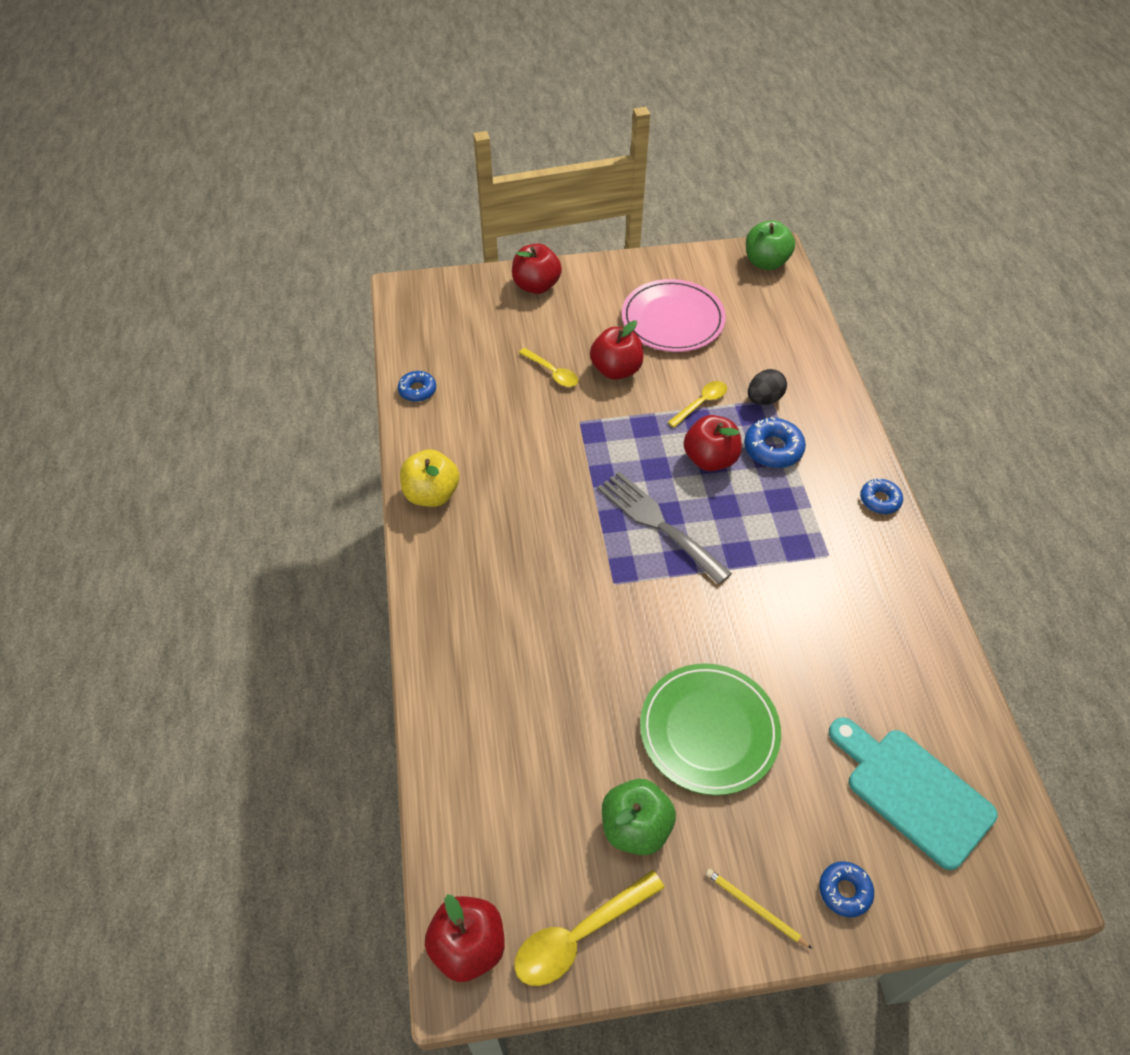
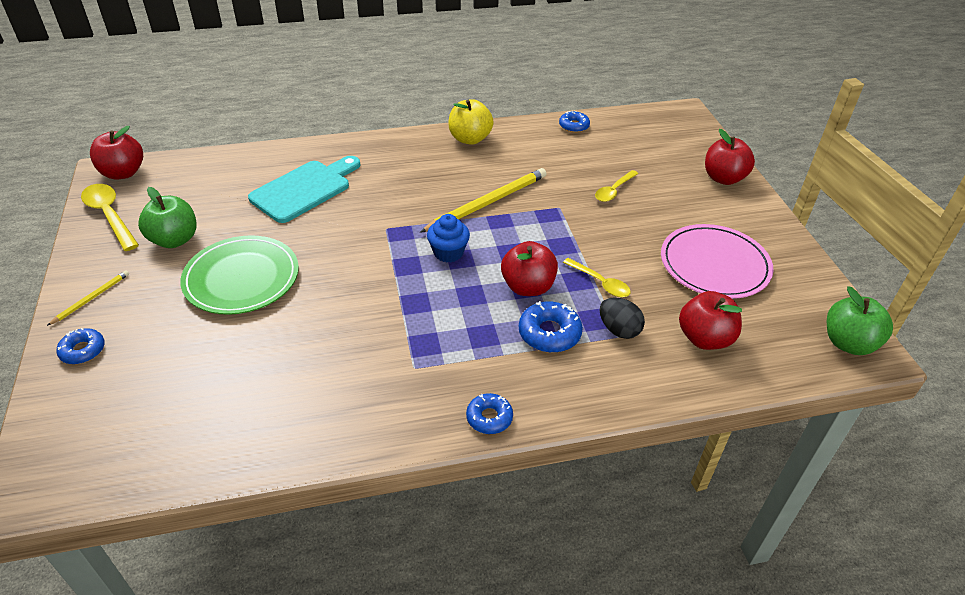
camera: 85 degrees right, 10 degrees down
(569, 483) = (487, 203): none -> yellow pencil
(616, 370) = (629, 227): red apple -> red apple (704, 338)
(658, 523) = (448, 252): grey fork -> blue cupcake
(913, 792) = (150, 406): turquoise cutting board -> turquoise cutting board (304, 189)

